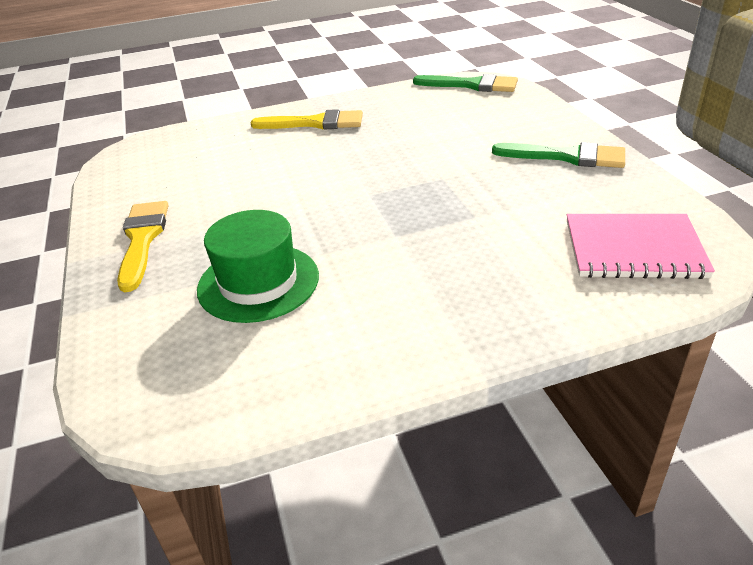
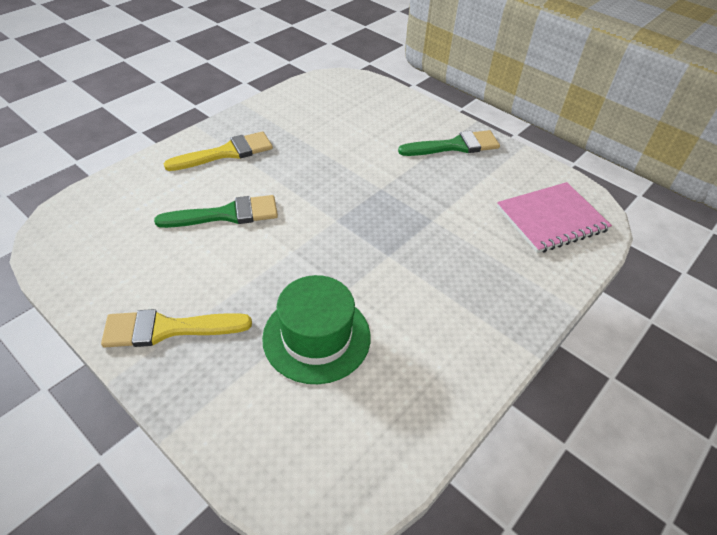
camera: 35 degrees left, 10 degrees up
(142, 239) = (168, 329): yellow brush -> yellow brush turned 60 degrees counterclockwise
(471, 85) = (332, 85): green brush -> green brush (226, 214)

